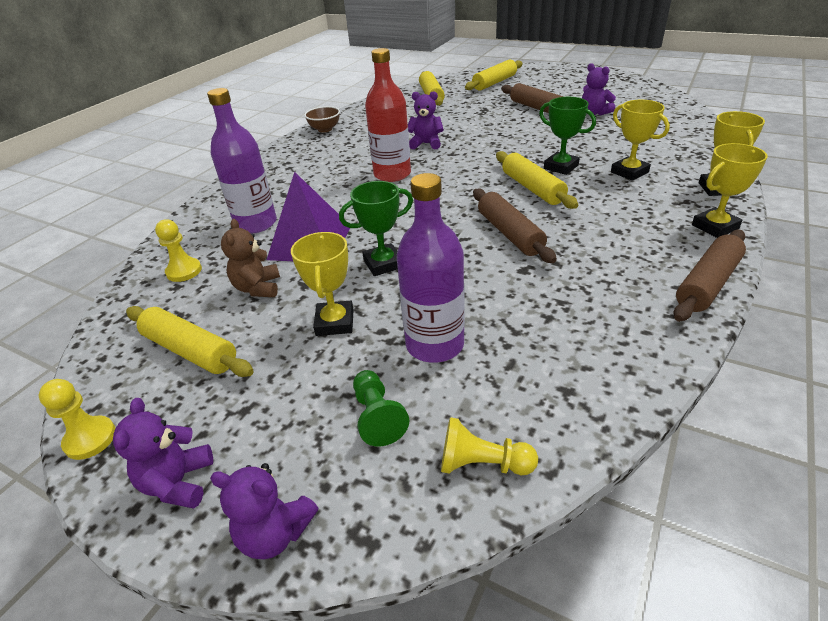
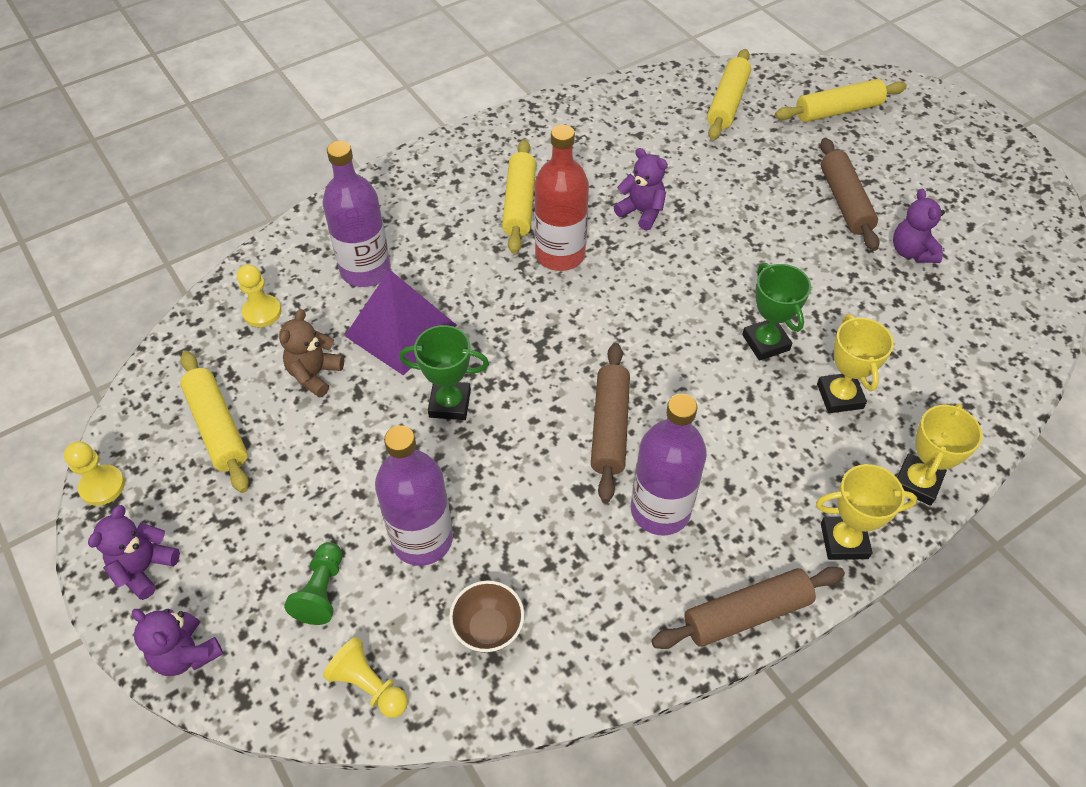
camera: 25 degrees right, 15 degrees up
(325, 129) = (542, 119): brown bowl -> brown bowl (488, 628)
(335, 322) = (355, 461): yellow trophy -> none
(532, 188) = (698, 364): yellow rolling pin -> yellow rolling pin (519, 204)
(589, 258) = (660, 510): none -> purple bottle

